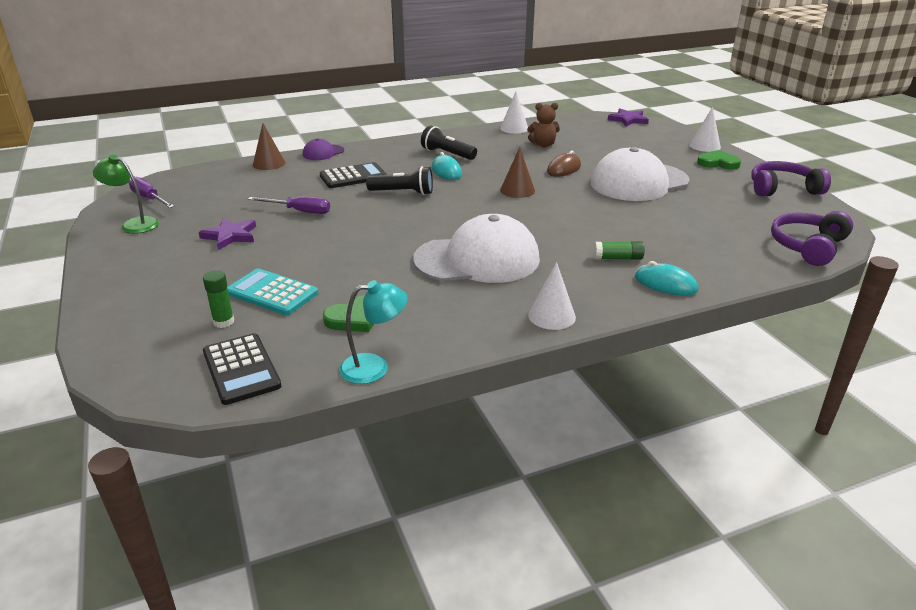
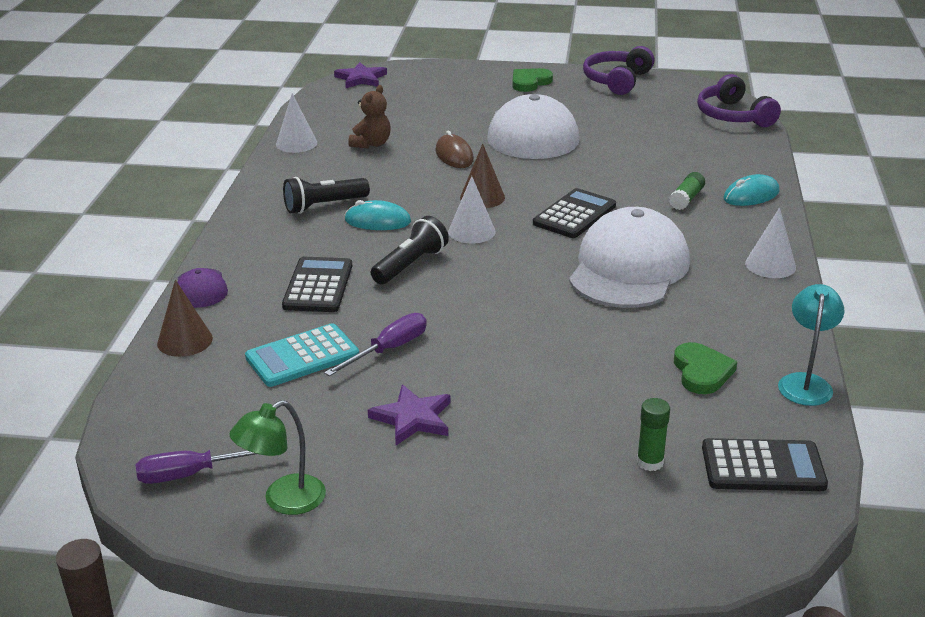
camera: 60 degrees left, 0 degrees up
(272, 293) = (604, 414): turquoise calculator -> turquoise calculator (302, 356)
(533, 223) = (574, 215): none -> black calculator
(704, 146) = (482, 72): white cone -> white cone (471, 231)

